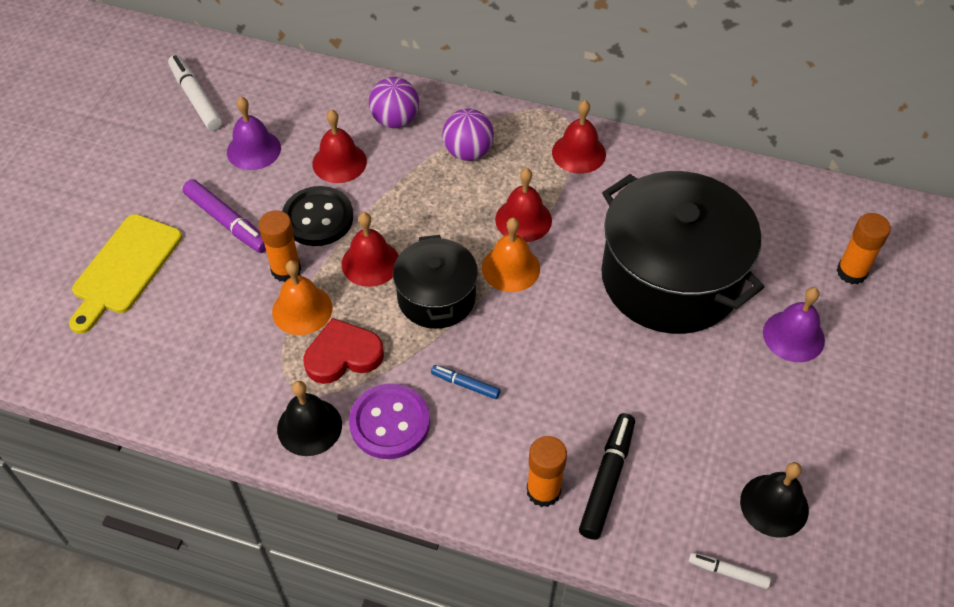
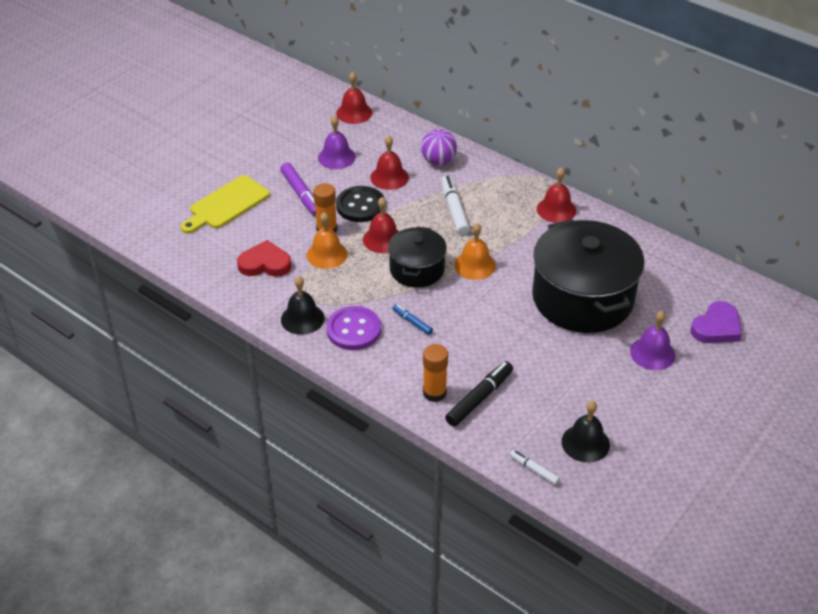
camera: 20 degrees right, 10 degrees down
(196, 98) = (312, 119): white marker -> white marker (454, 210)
(343, 355) = (341, 286): red heart -> red heart (265, 263)
(468, 152) = (479, 191): purple ball -> none
(523, 219) = (497, 239): red bell -> red bell (354, 113)
(851, 272) = (716, 327): orange glue stick -> purple heart

